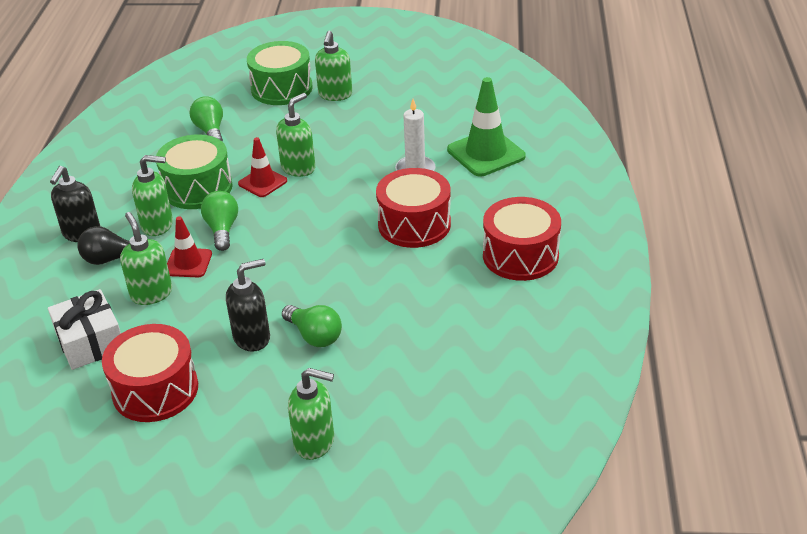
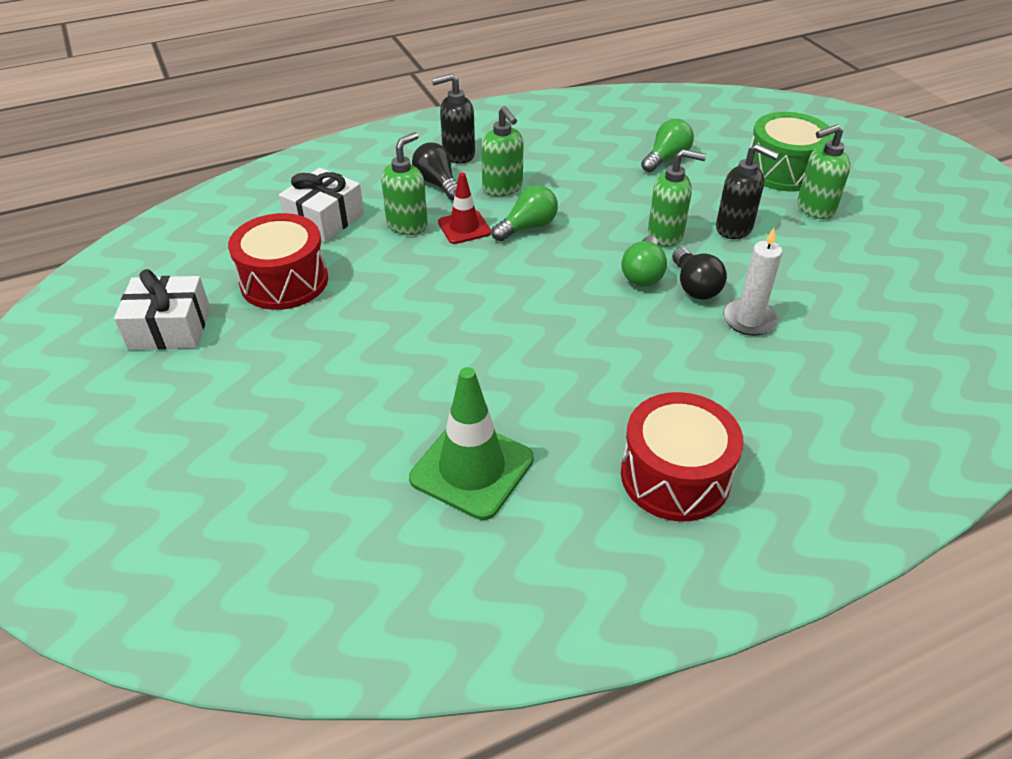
camera: 60 degrees right, 5 degrees up
(151, 481) = (170, 328): none -> white gift
(197, 188) = (575, 187): green drum -> none
(252, 337) = (387, 311): black soap dispenser -> black soap dispenser (734, 228)
(262, 182) = (620, 221): red traffic cone -> none
(314, 336) = (415, 353): green light bulb -> green light bulb (643, 274)
(315, 442) = (261, 417): green soap dispenser -> none
(364, 178) = (694, 286): none -> black light bulb
(414, 224) = (651, 357): red drum -> none
(486, 153) = (843, 368): green traffic cone -> green traffic cone (472, 468)

